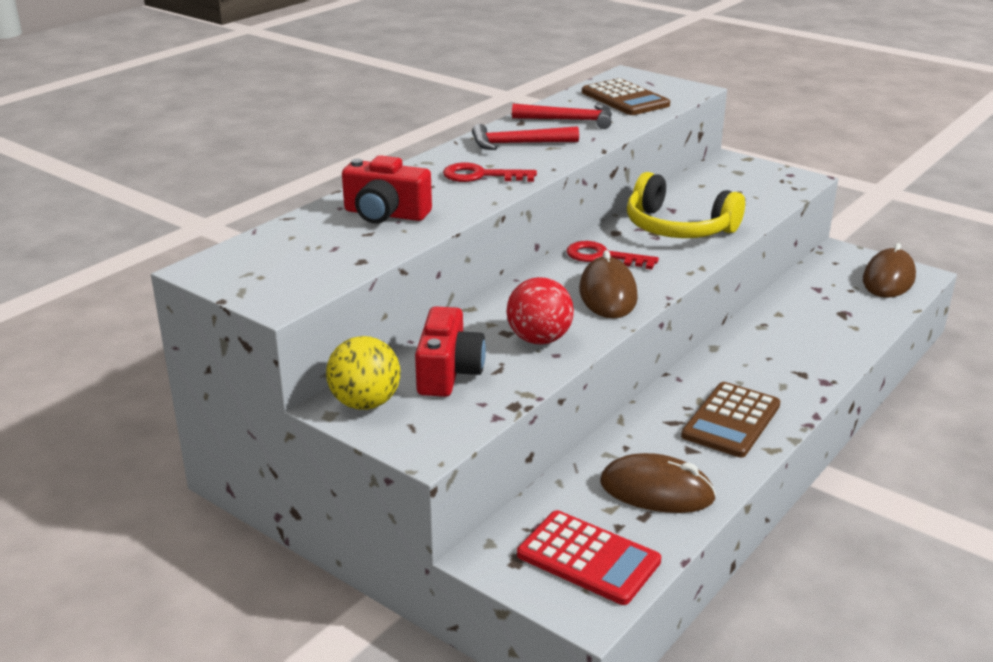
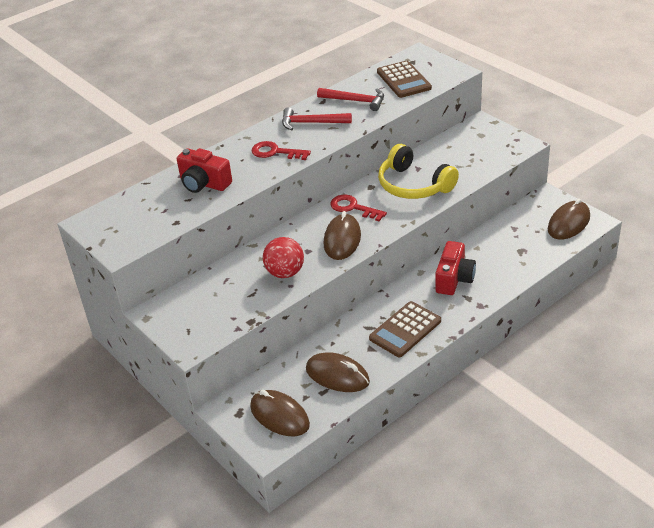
camera: 15 degrees right, 10 degrees up
(365, 403) = (168, 311): yellow ball -> none
(448, 372) = (222, 293): red camera -> red camera (454, 279)
(588, 558) = (279, 416): red calculator -> brown mouse

